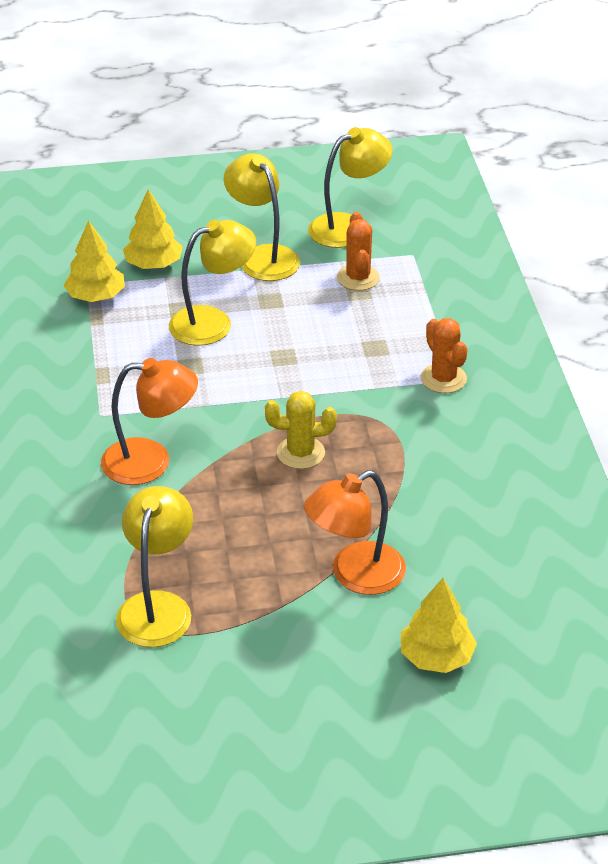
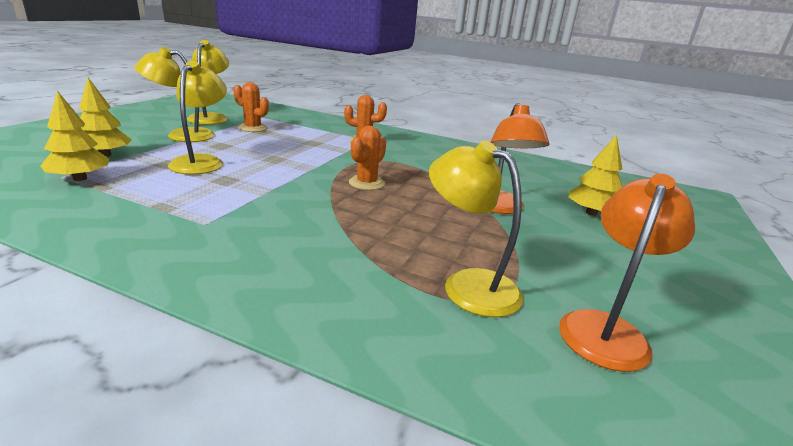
camera: 60 degrees left, 15 degrees down
(151, 462) = (294, 225): orange lamp -> orange lamp (606, 329)
(300, 453) = (367, 183): yellow cactus -> orange cactus

